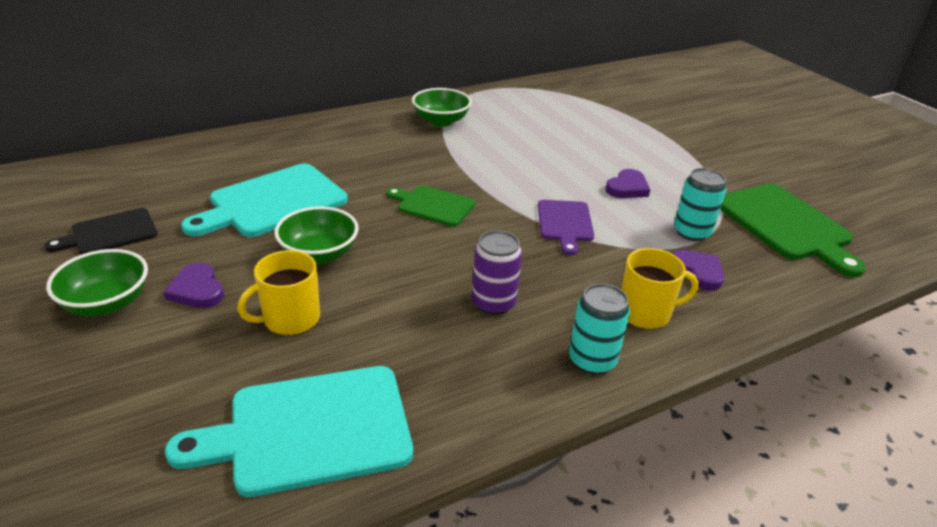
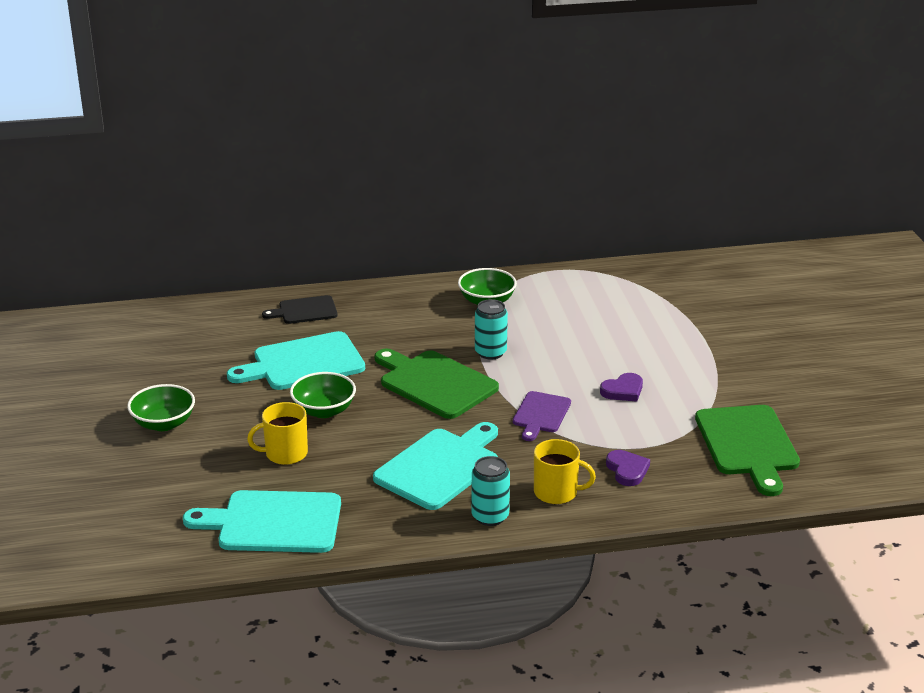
camera: 20 degrees right, 5 degrees down
(110, 233) = (174, 372): black cutting board -> black cutting board (305, 311)
(197, 290) = (226, 424): purple heart -> none
(433, 205) = (435, 383): green cutting board -> green cutting board, size x1.72
(493, 303) = (440, 467): purple can -> turquoise cutting board
(691, 232) = (651, 438): turquoise can -> turquoise can (490, 352)

